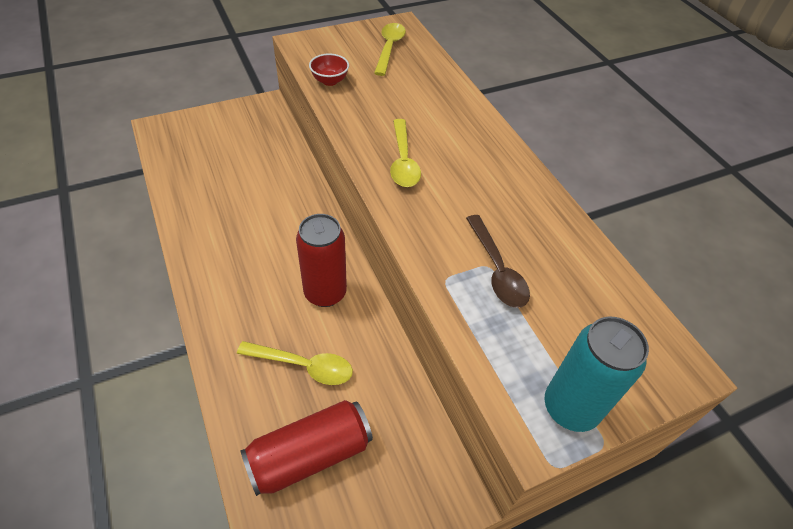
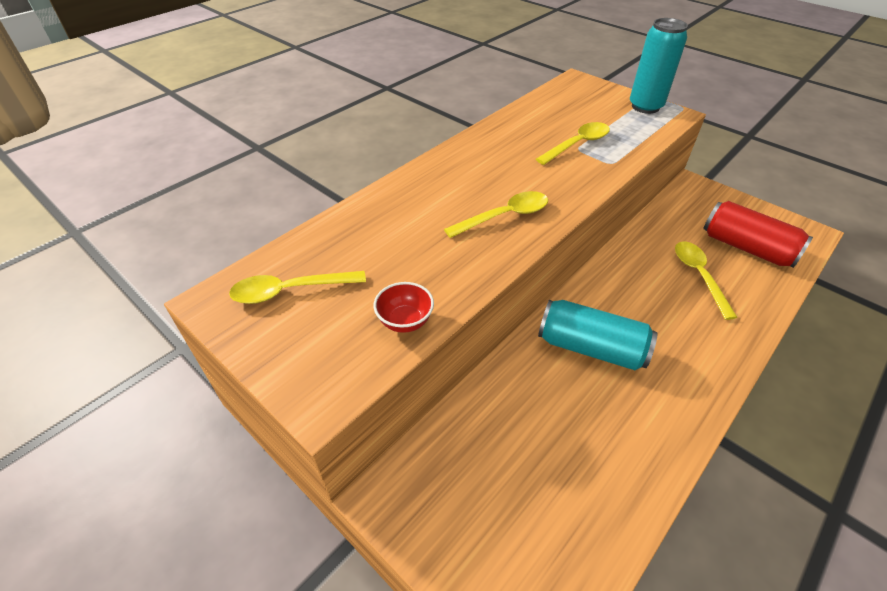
camera: 110 degrees left, 5 degrees down
(287, 232) = (591, 348): none -> turquoise can
(325, 293) = (628, 290): red can -> none
(497, 270) = (577, 144): brown spoon -> yellow spoon

